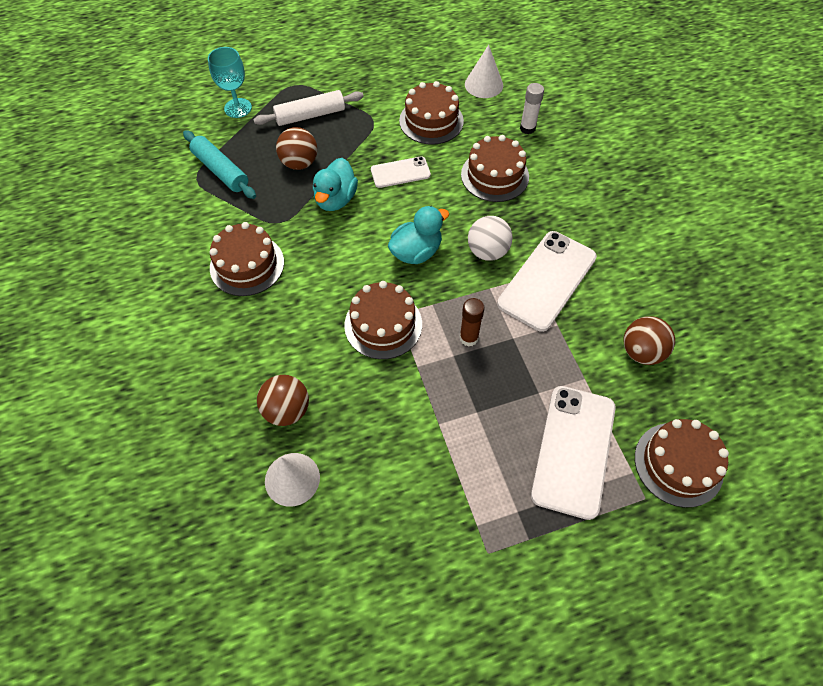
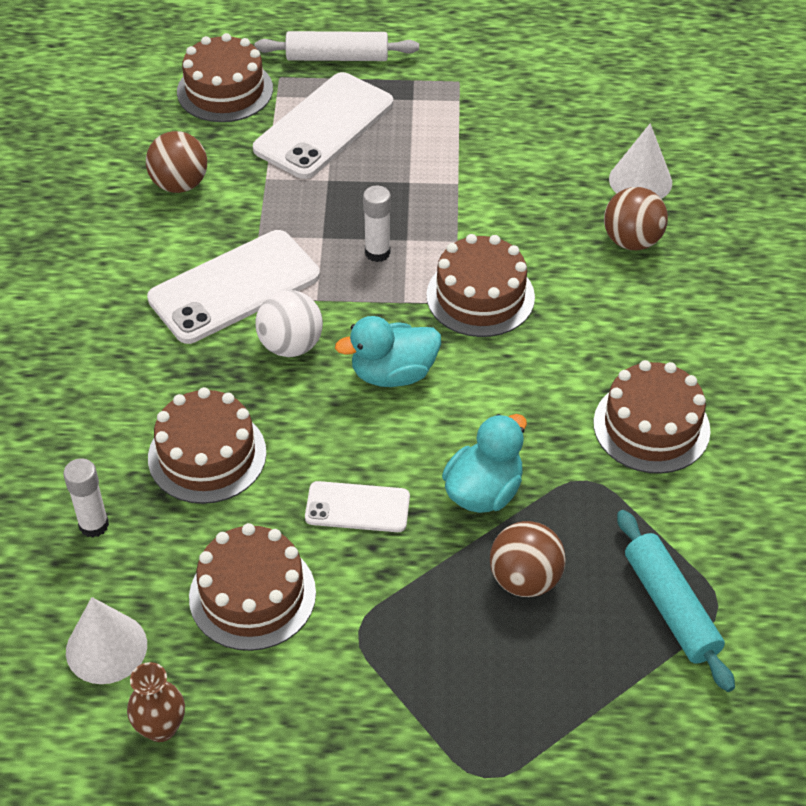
camera: 160 degrees left, 10 degrees down
(238, 108) = (616, 749): turquoise goblet -> none
(310, 115) = (475, 682): white rolling pin -> white rolling pin (337, 57)
(440, 65) = (161, 727): none -> brown vase
(469, 338) = (377, 253): brown glue stick -> white glue stick

